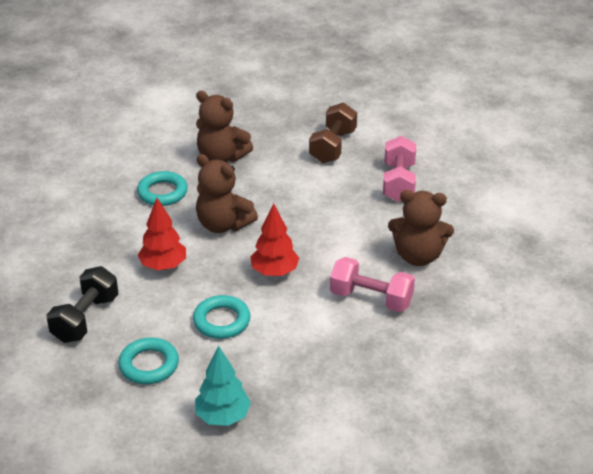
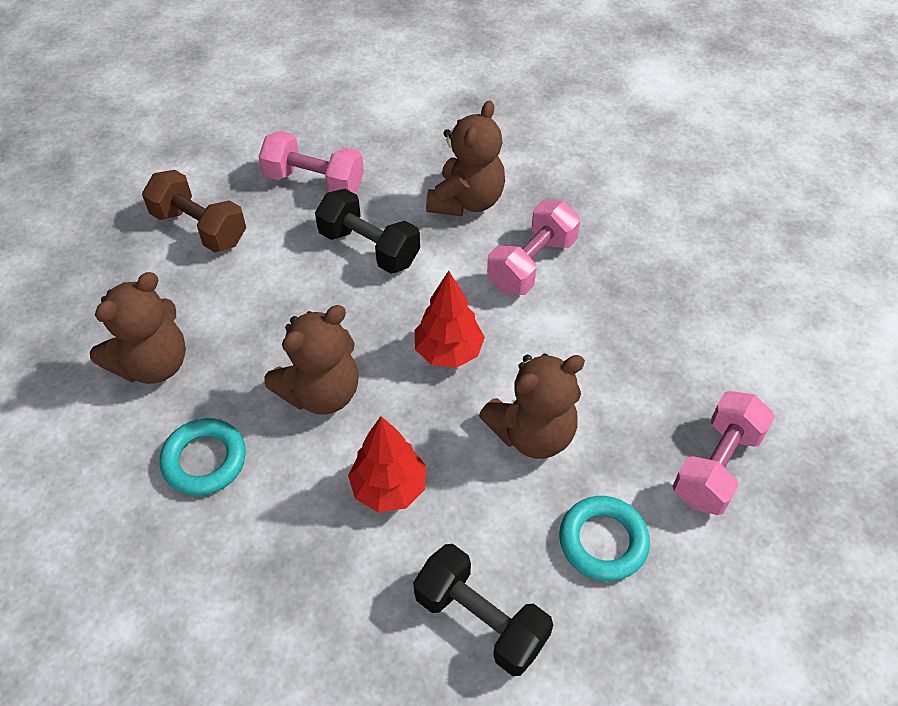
camera: 75 degrees left, 15 degrees up
(222, 321) = (532, 433): turquoise ring -> brown teddy bear
(222, 416) = (716, 466): turquoise tree -> pink dumbbell
(350, 219) = (369, 248): none -> black dumbbell

